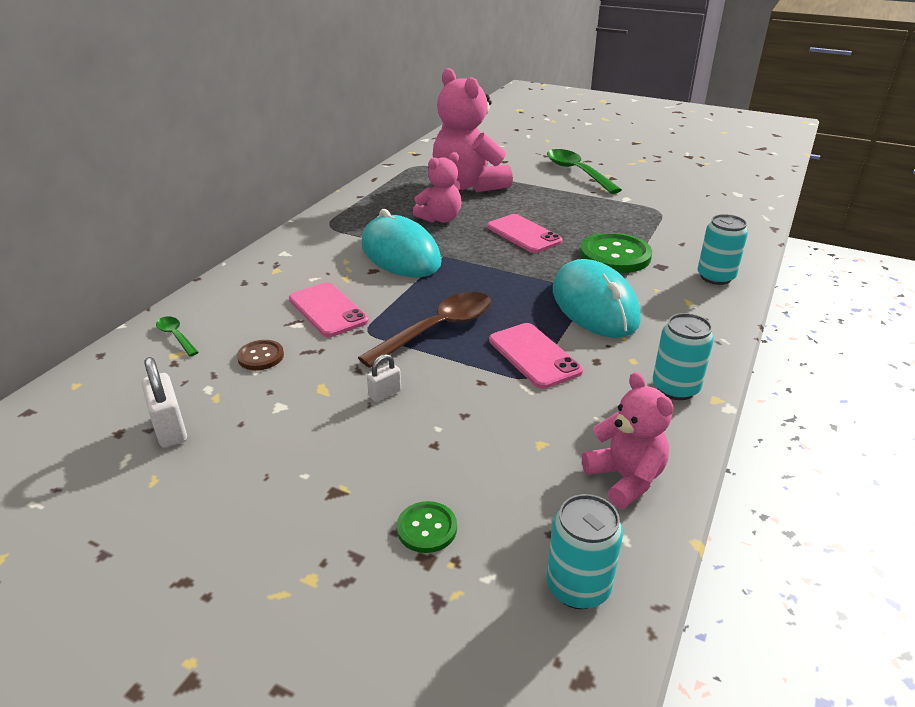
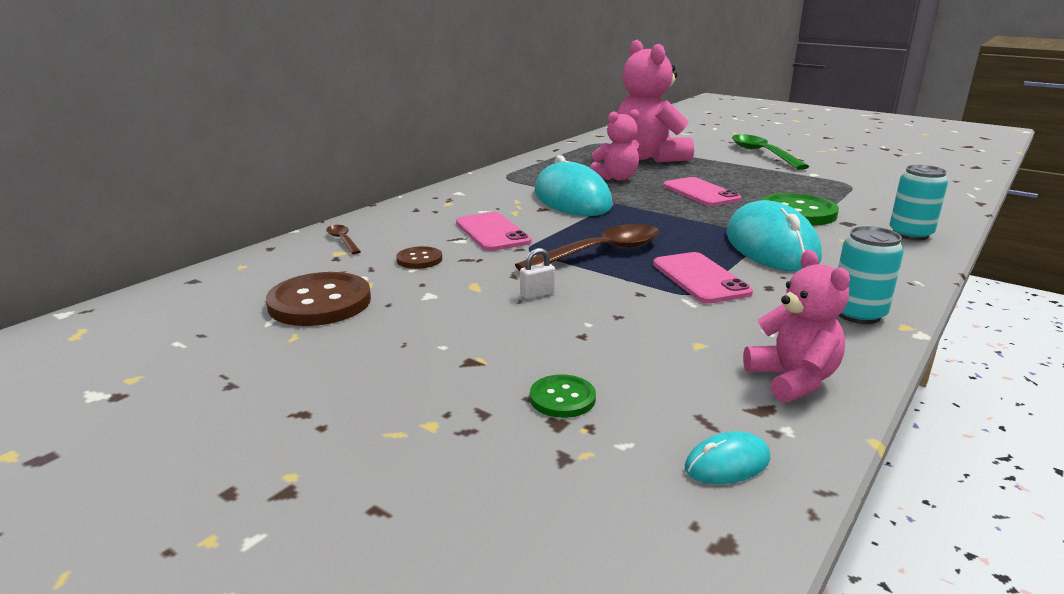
camera: 10 degrees right, 10 degrees down
(170, 429) = (320, 302): white padlock -> brown button
(176, 336) = (343, 240): green spoon -> brown spoon
(578, 587) = (727, 463): turquoise can -> turquoise mouse

